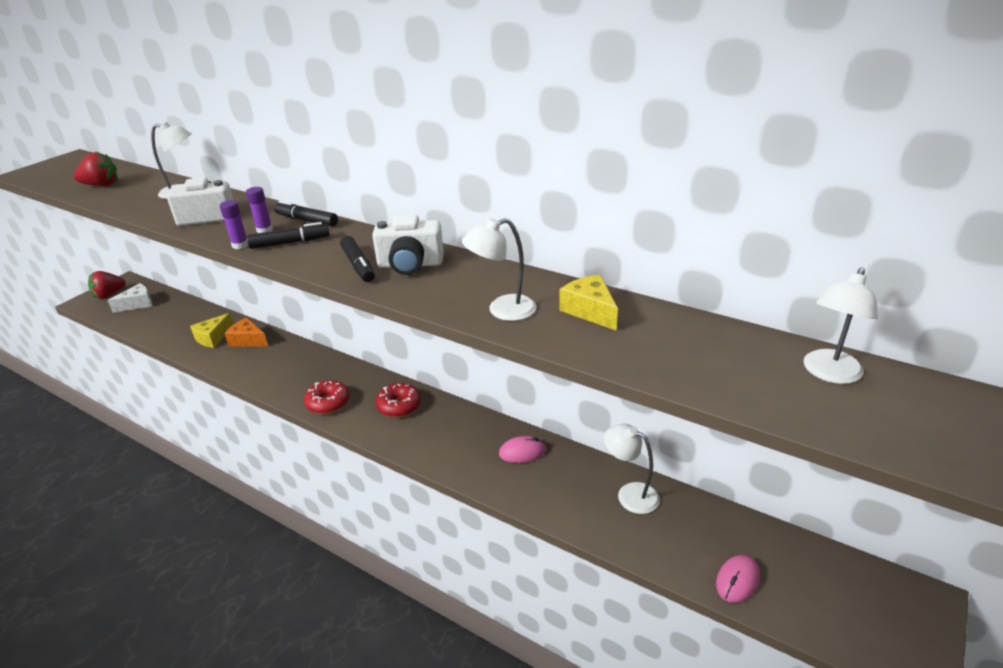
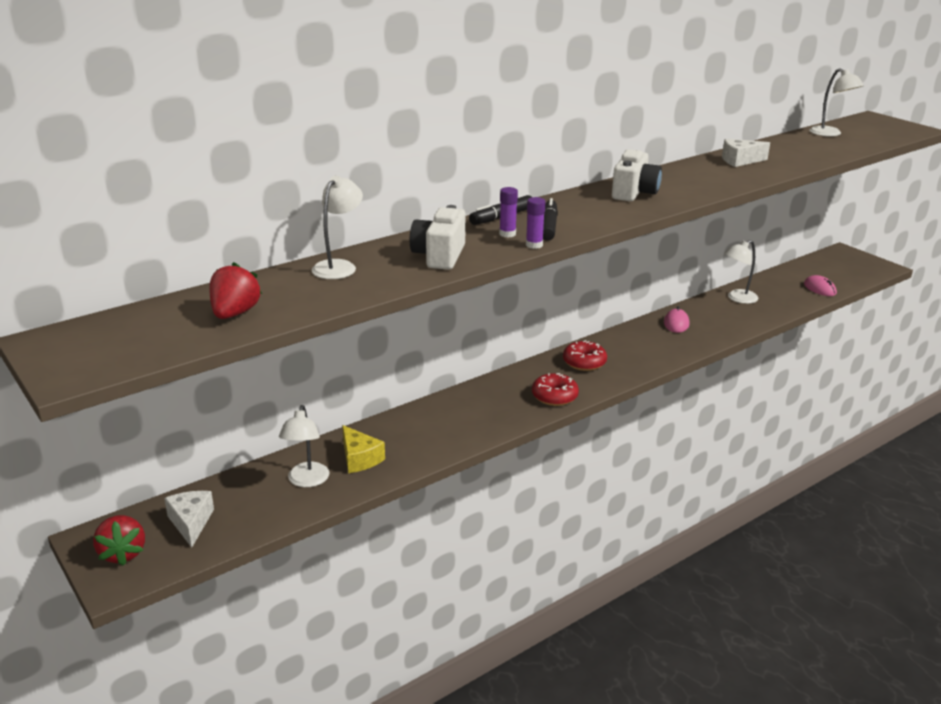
camera: 70 degrees left, 5 degrees down
(248, 340) = (390, 434): orange cheese -> none
(358, 265) = (620, 207): black marker -> none
(502, 310) = (726, 179): white lamp -> white lamp (306, 481)
(590, 311) = (740, 160): yellow cheese -> white cheese

